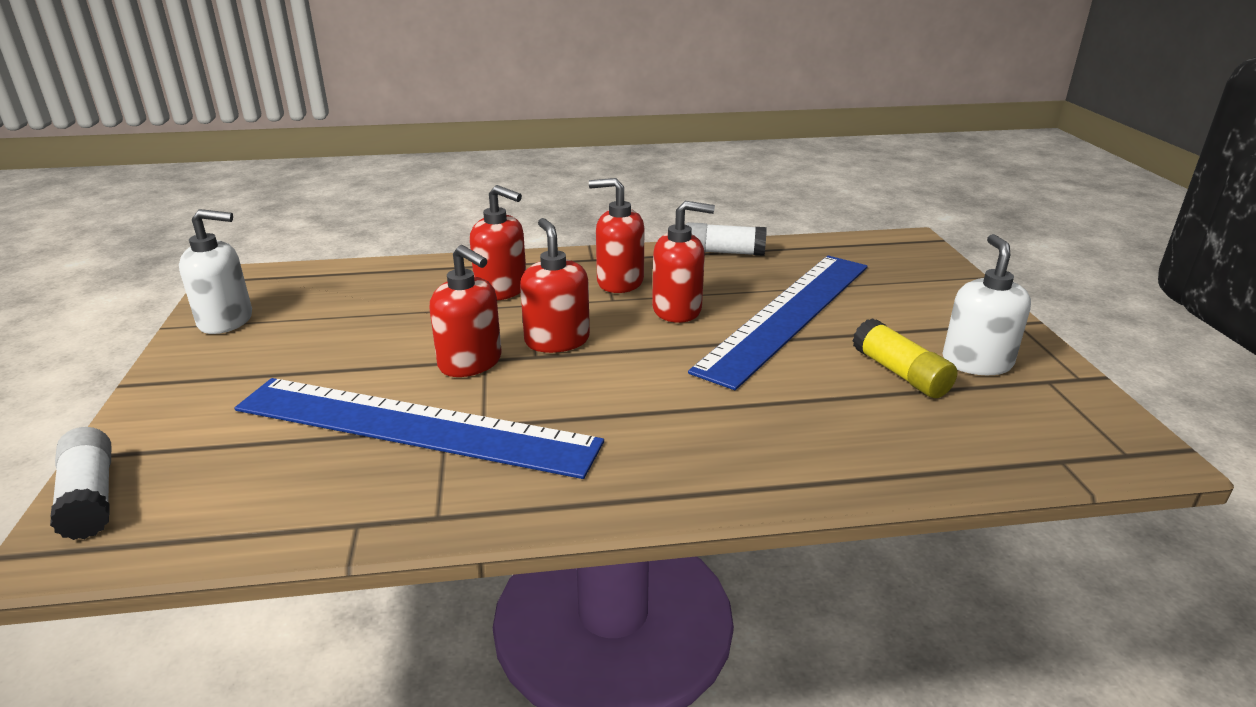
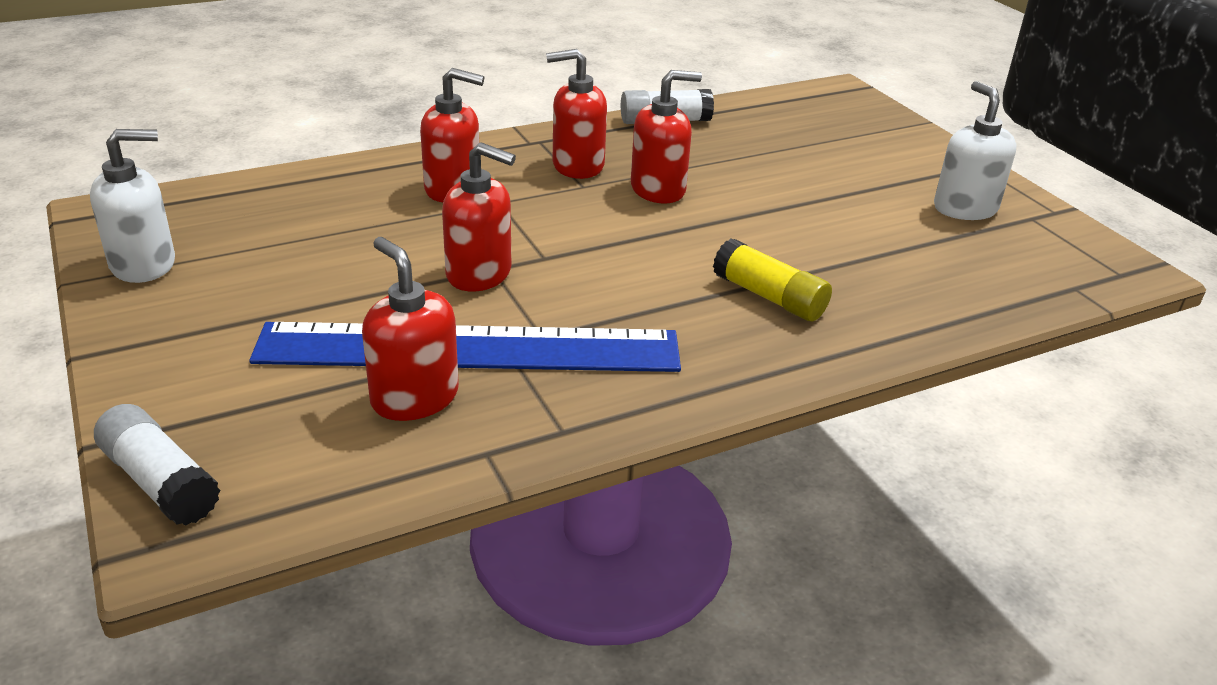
camera: 20 degrees left, 5 degrees up
(557, 340) = (555, 238): red soap dispenser -> red soap dispenser (414, 397)
(787, 315) = (770, 182): blue ruler -> none
(900, 373) = (905, 228): yellow glue stick -> yellow glue stick (769, 297)

